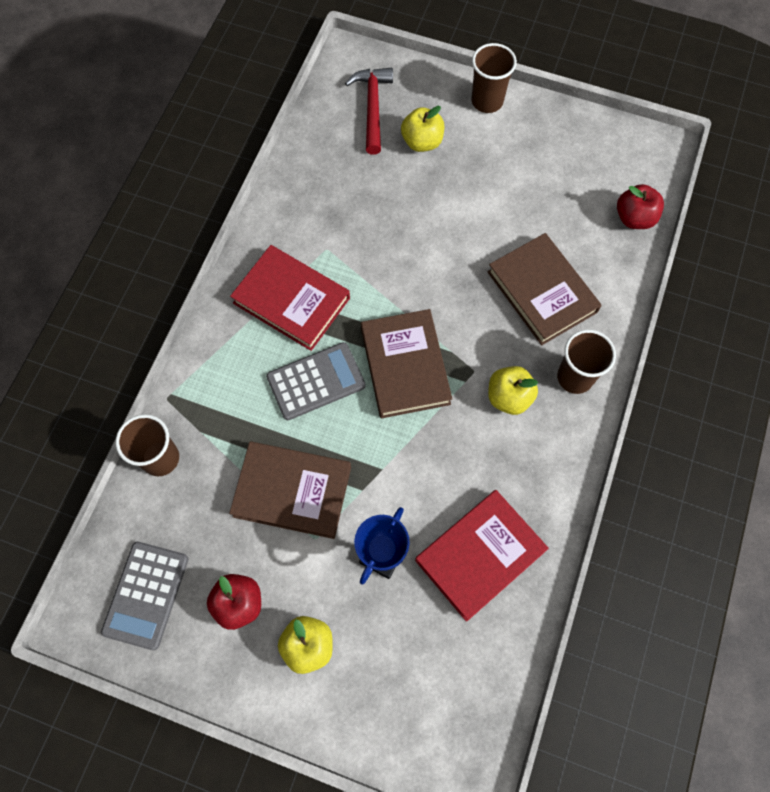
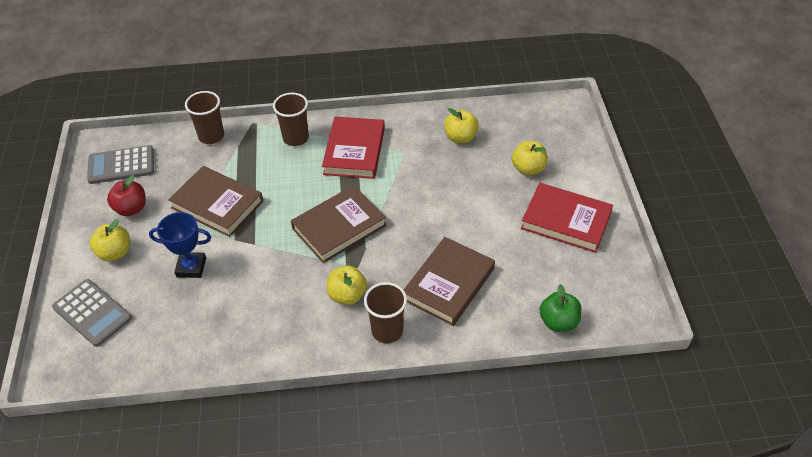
camera: 65 degrees right, 20 degrees down
(292, 491) = (217, 204): brown book -> brown book turned 45 degrees counterclockwise
(316, 381) = (301, 186): grey calculator -> grey calculator (92, 313)
(336, 182) = (460, 137): none -> yellow apple
(372, 107) = (536, 132): red hammer -> none
(480, 555) = (214, 322): red book -> red book (566, 221)
(487, 101) = (594, 191): brown cup -> brown cup (295, 138)
(634, 218) = (558, 322): red apple -> green apple

